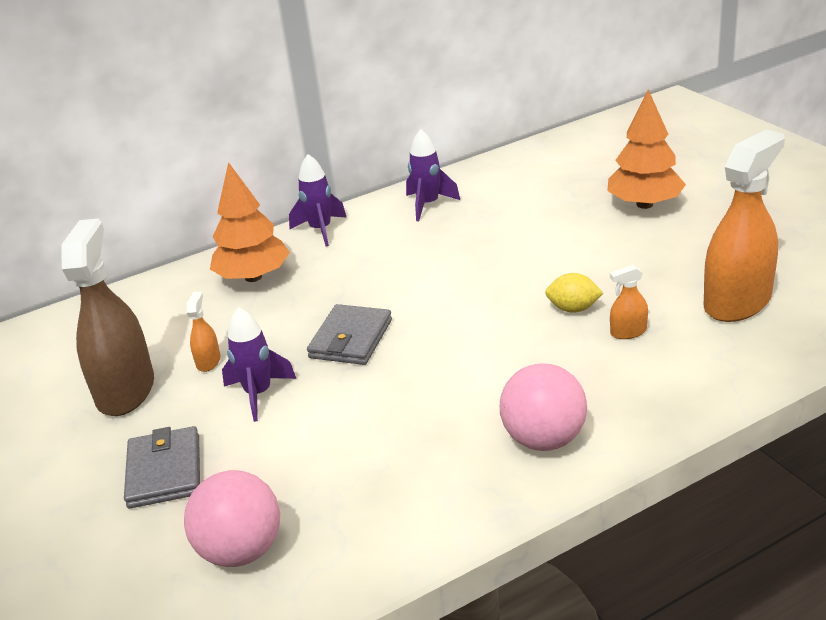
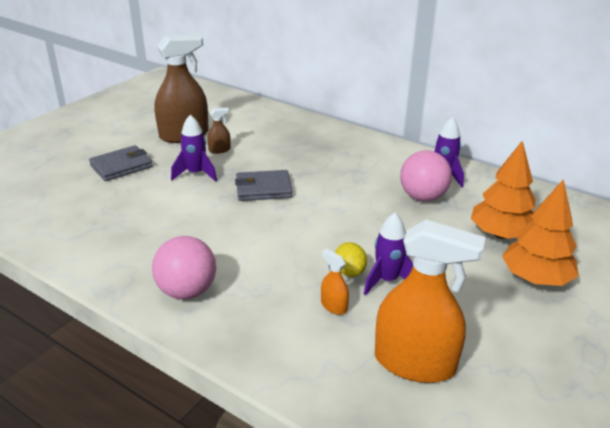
camera: 60 degrees right, 0 degrees up
(208, 361) = (219, 150): orange spray bottle -> brown spray bottle
(241, 551) = (63, 207): pink ball -> pink ball (422, 197)
(253, 277) = (310, 139): orange tree -> orange tree (500, 234)
(321, 230) = (378, 145): purple rocket -> purple rocket (387, 280)

